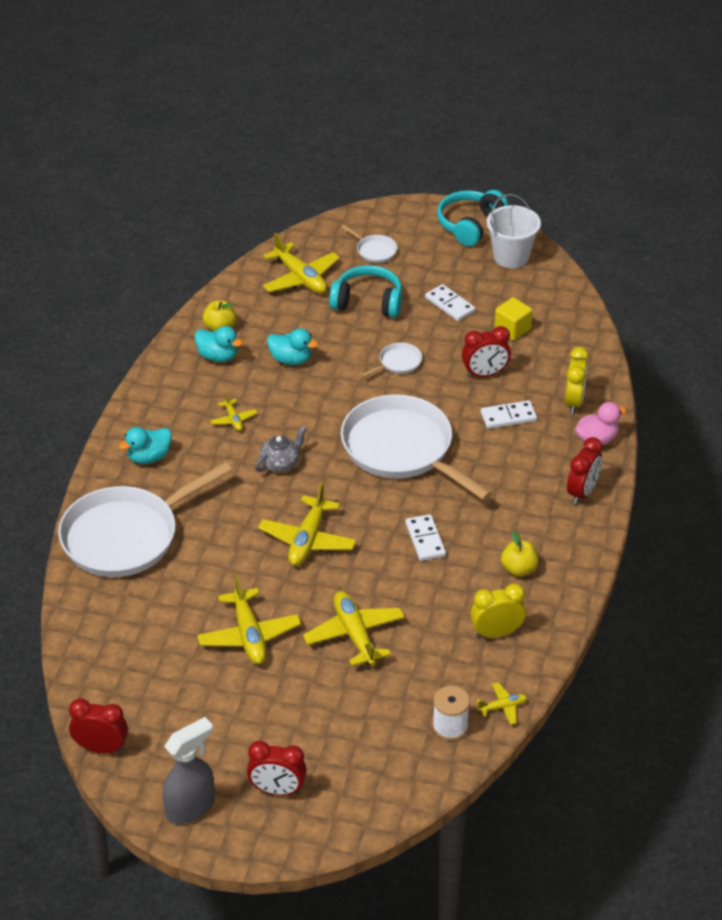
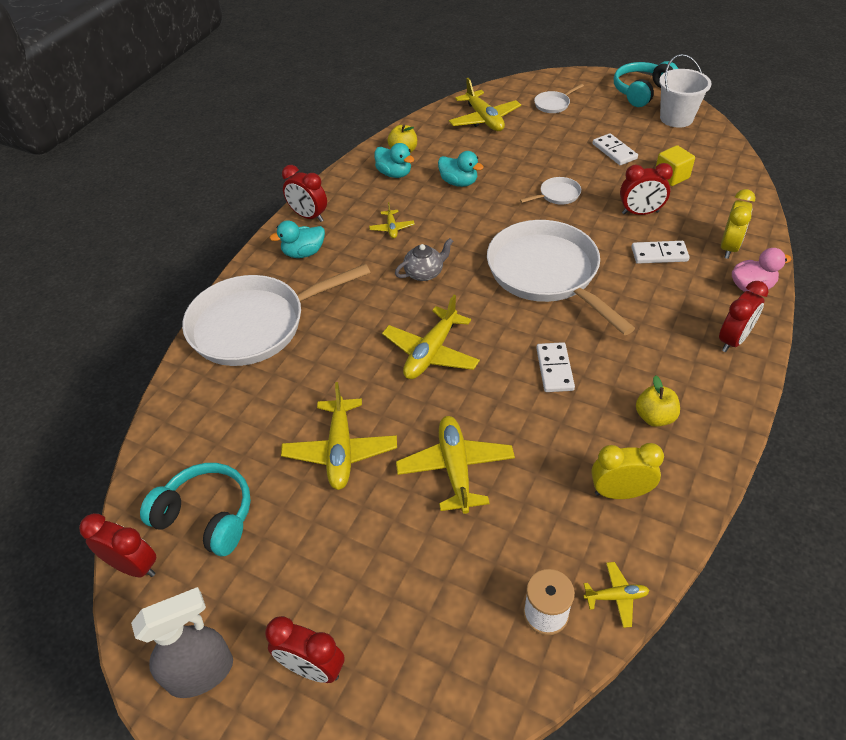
camera: 15 degrees right, 5 degrees up
(139, 416) = (308, 216): none -> red clock
(368, 302) = (539, 143): turquoise headphones -> turquoise headphones (207, 516)
(374, 250) = (553, 104): white pan -> white pan turned 90 degrees clockwise

